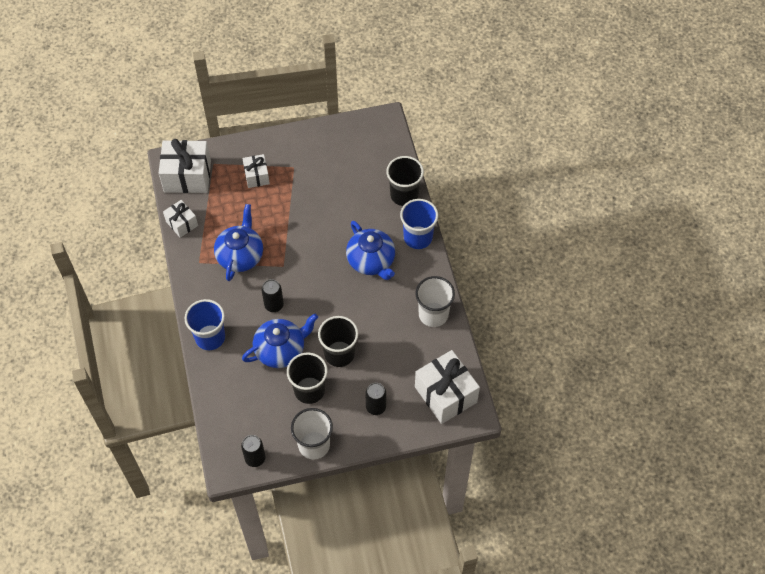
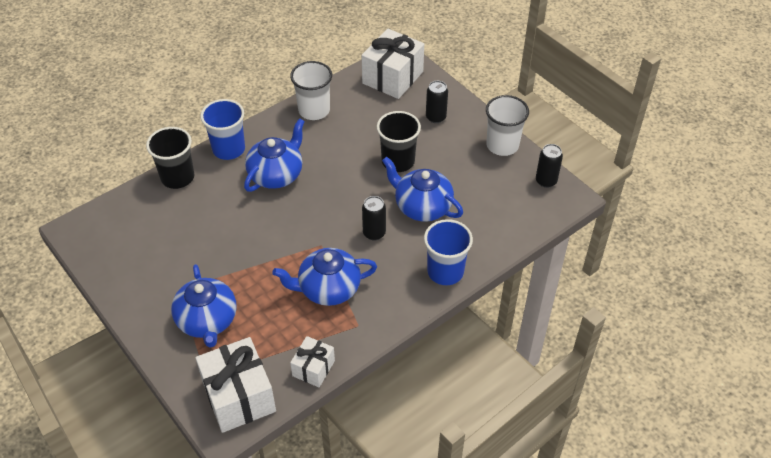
camera: 115 degrees left, 10 degrees down
(256, 176) = (207, 321): white gift -> blue teapot
(309, 390) = (450, 169): black cup -> none

